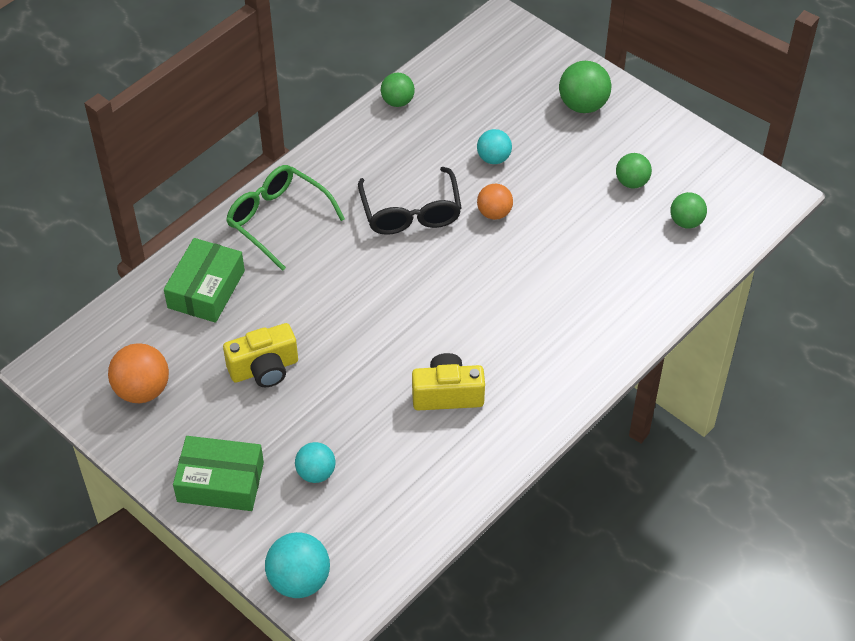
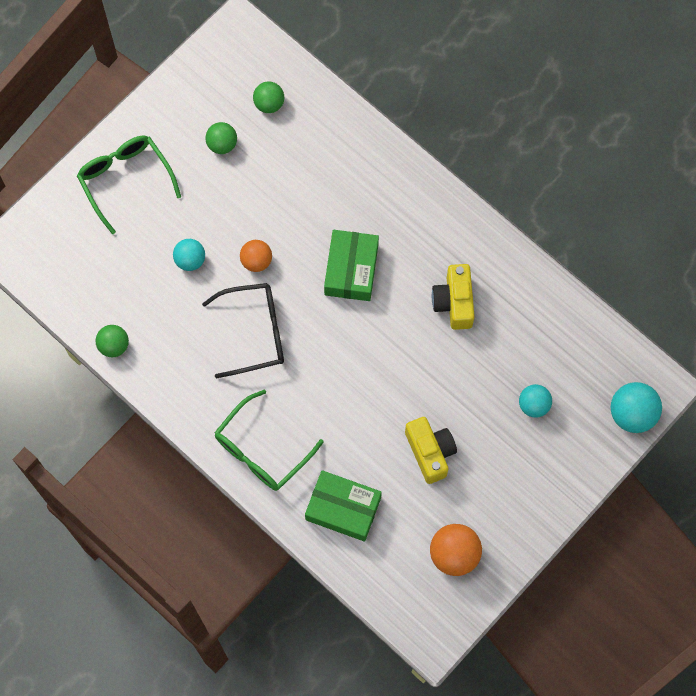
camera: 90 degrees left, 20 degrees up
(220, 482) = (544, 481): green box -> green box (351, 270)
(583, 105) = (125, 180): green ball -> green glasses

